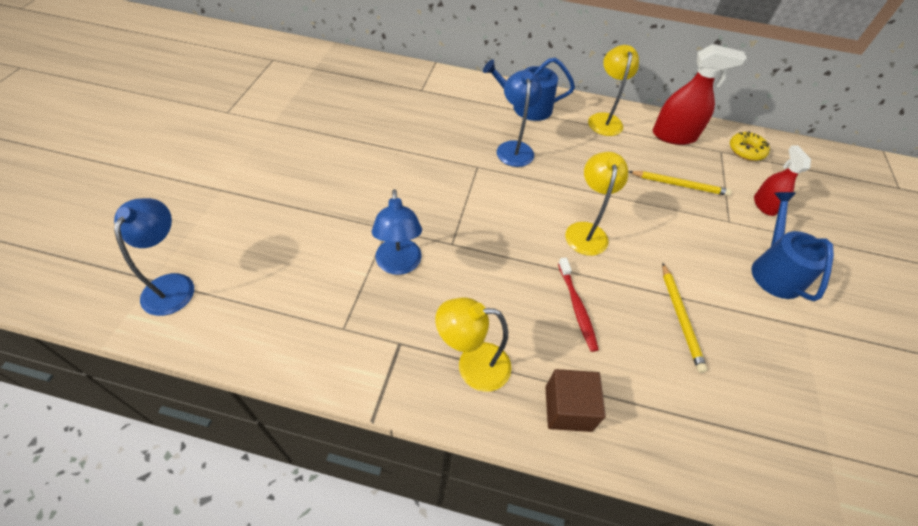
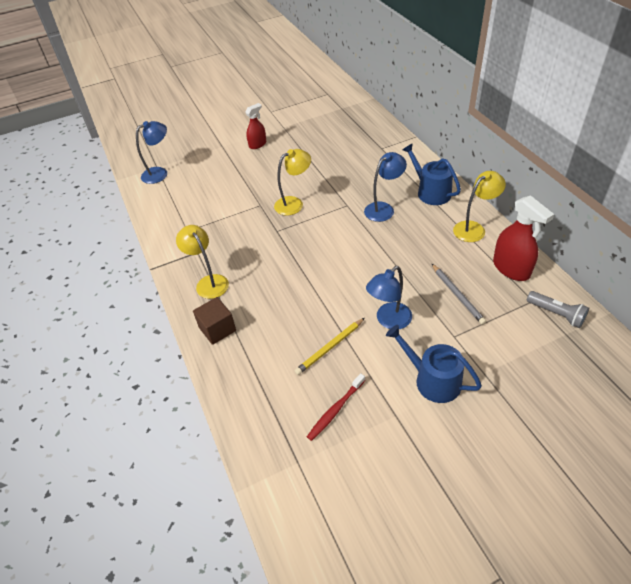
camera: 60 degrees right, 5 degrees down
(399, 265) = (241, 223): blue lamp -> blue lamp (389, 321)
(577, 307) = (287, 300): red toothbrush -> red toothbrush (335, 410)
(586, 231) = (351, 274): yellow lamp -> yellow lamp (294, 203)
(679, 185) = (457, 295): yellow pencil -> grey pencil
(746, 151) = (556, 314): yellow donut -> grey flashlight
(764, 205) = (501, 349): red spray bottle -> red spray bottle (257, 144)
(774, 270) = (432, 380): blue watering can -> blue watering can turned 105 degrees counterclockwise

